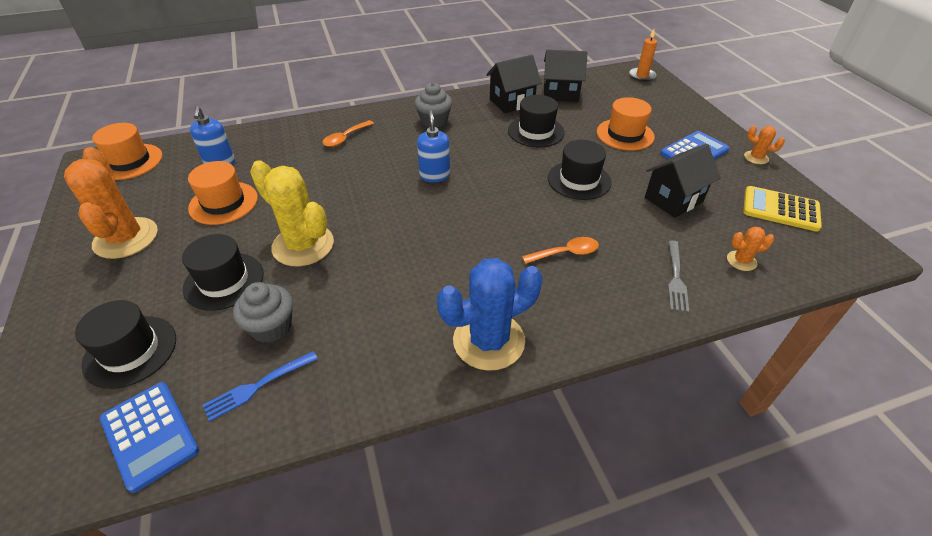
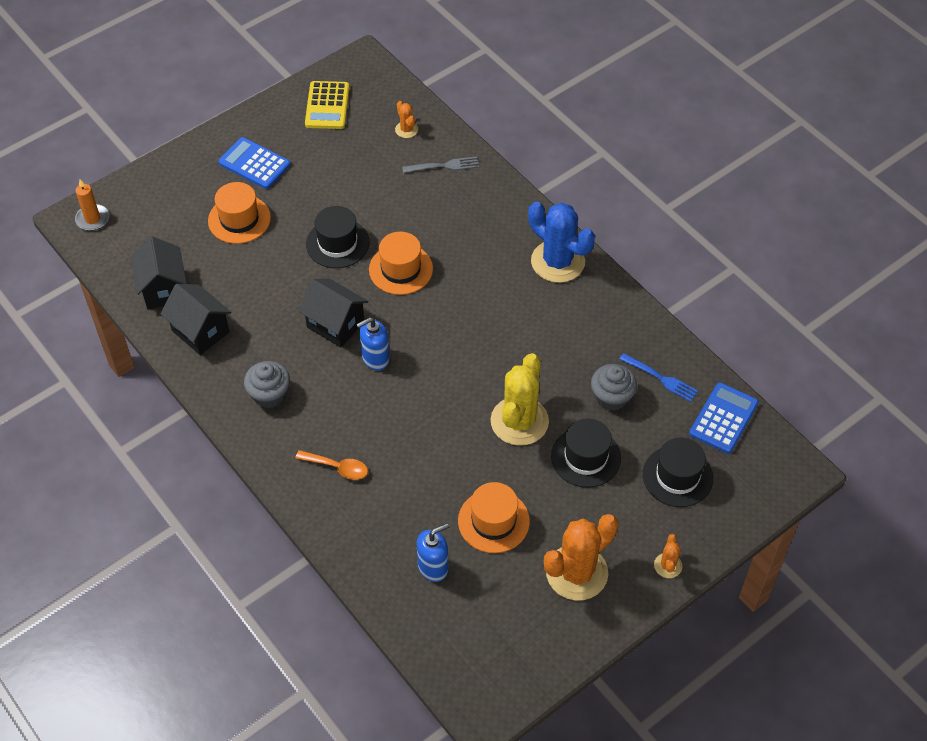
camera: 110 degrees left, 10 degrees up
(130, 161) = (467, 666): orange hat -> orange hat (401, 269)
(536, 131) = (260, 294): black hat -> none
(565, 253) = (445, 235): orange spoon -> none
(673, 199) = (341, 174): black house -> black house (335, 324)
(756, 158) = (248, 120): orange cactus -> orange cactus (668, 565)

